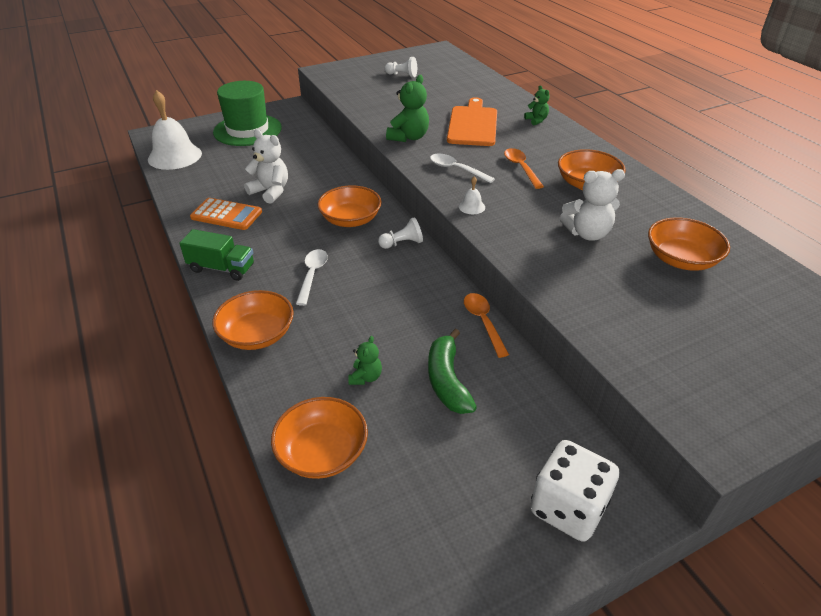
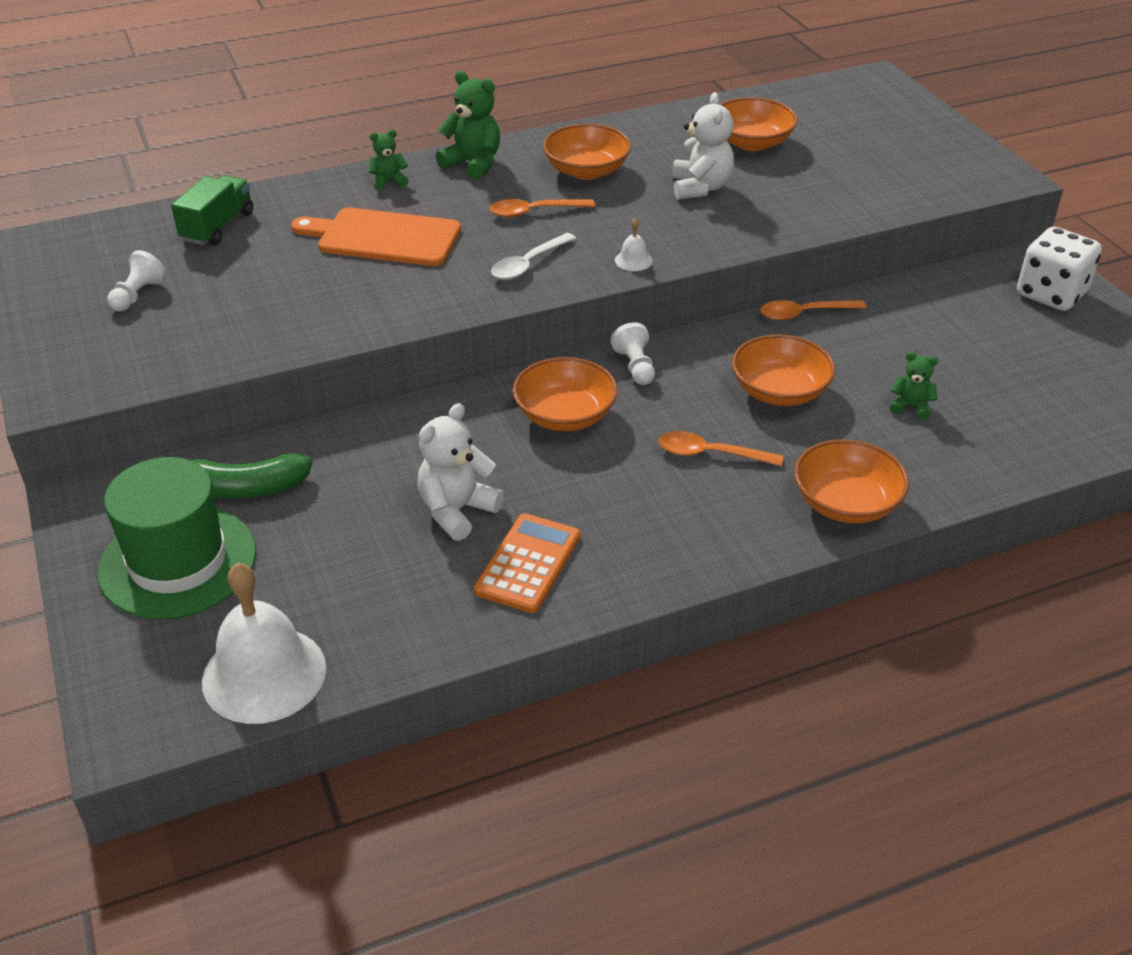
camera: 85 degrees left, 0 degrees up
(221, 268) = (691, 554): green truck -> green truck (218, 227)
(312, 275) = (711, 454): white spoon -> orange spoon
(322, 452) = (1030, 440): orange bowl -> orange bowl (779, 391)
(409, 137) = (410, 301): green teddy bear -> green teddy bear (473, 164)
(447, 381) = (906, 348): green banana -> green banana (245, 488)

